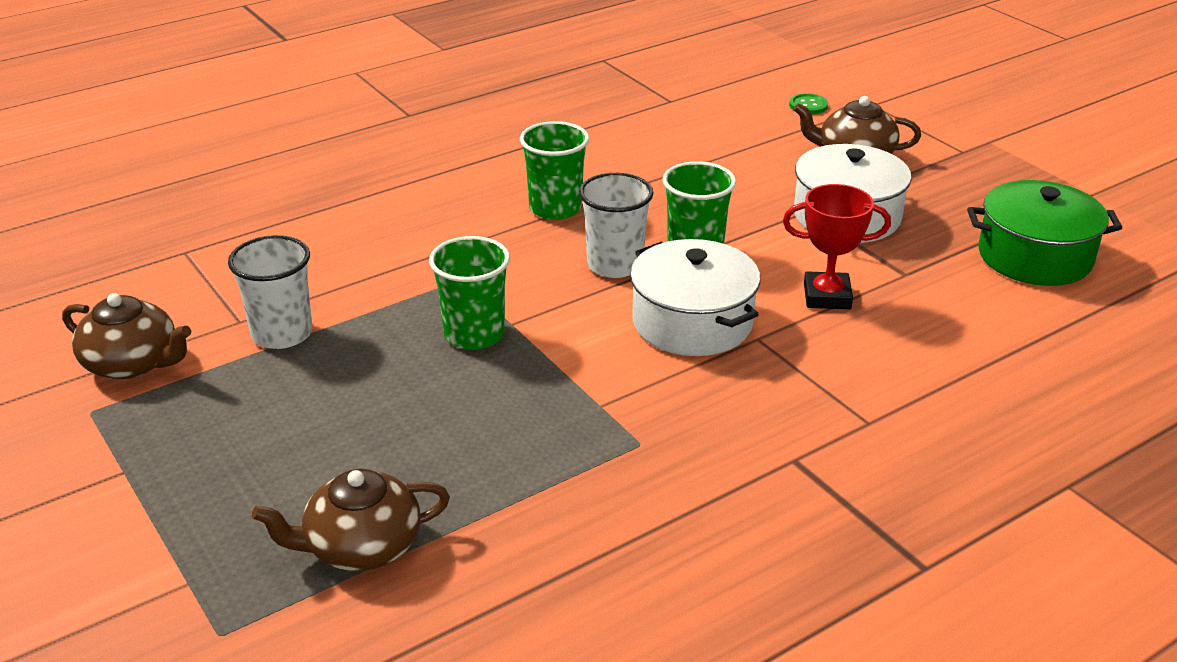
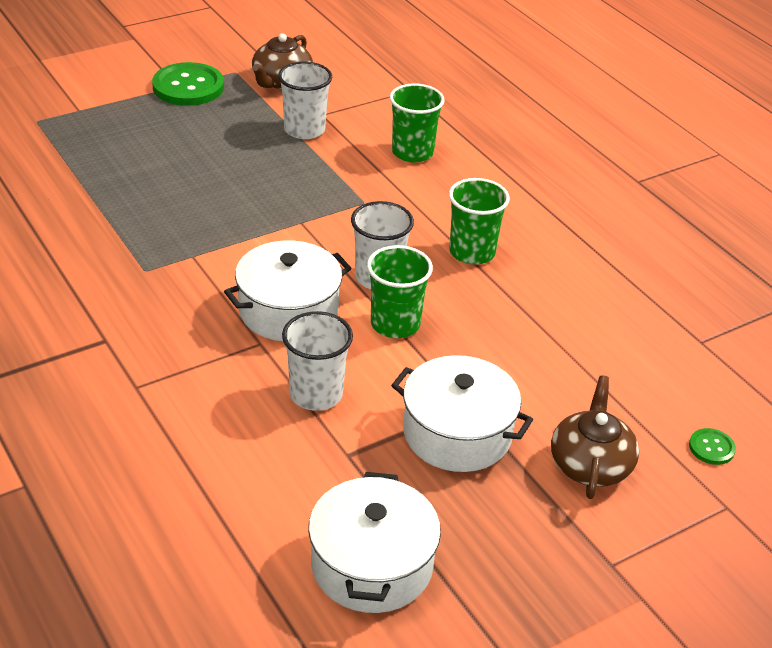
camera: 90 degrees right, 5 degrees up
(130, 458) = (188, 87): none -> green button
(361, 546) = (86, 161): brown teapot -> none
(474, 334) = (290, 205): green cup -> green cup (412, 152)
(827, 296) = (316, 394): red trophy -> white cup
(1034, 257) = (372, 565): green pot -> white pot

